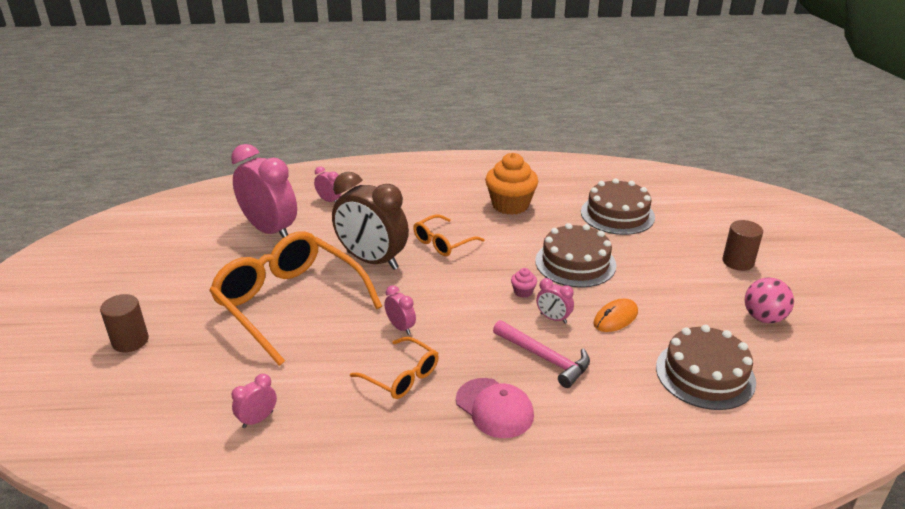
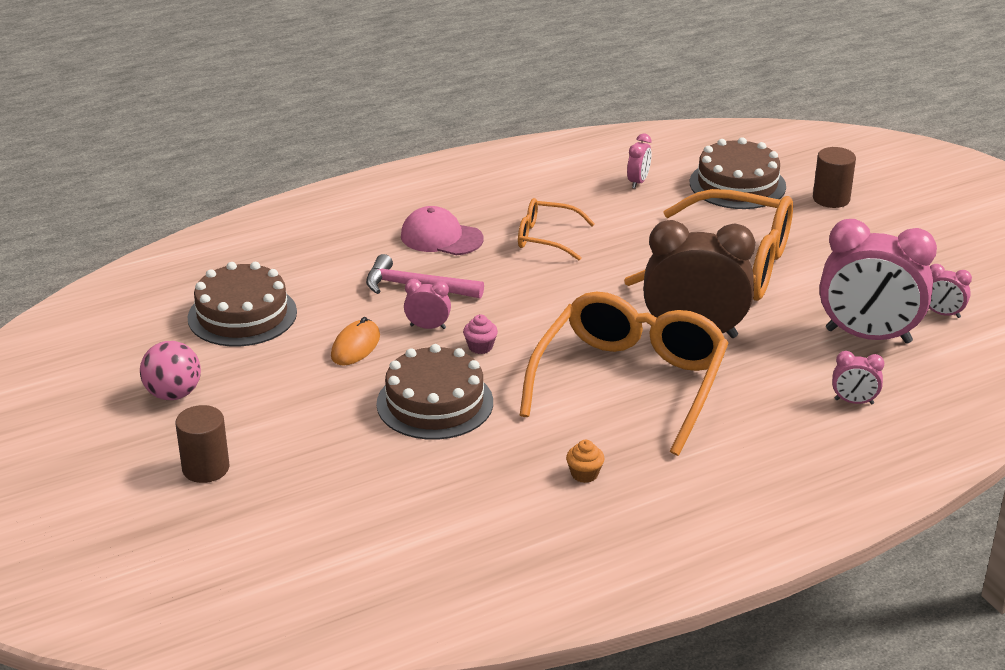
camera: 155 degrees right, 0 degrees up
(401, 327) = (587, 275): pink clock -> pink clock (942, 314)
(443, 242) = (630, 382): orange glasses -> orange glasses, size x2.04
(510, 205) = (584, 474): orange cupcake -> orange cupcake, size x0.43
(617, 214) = (407, 506): brown cake -> brown cake (737, 184)

